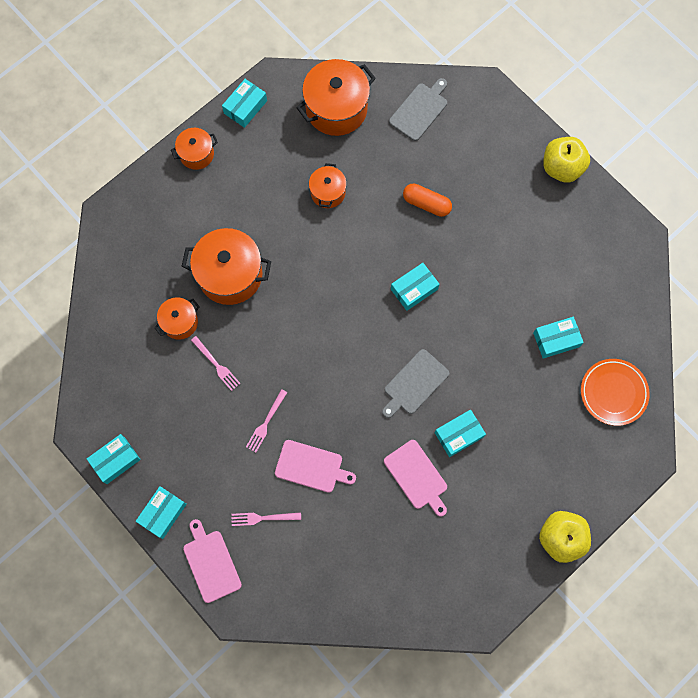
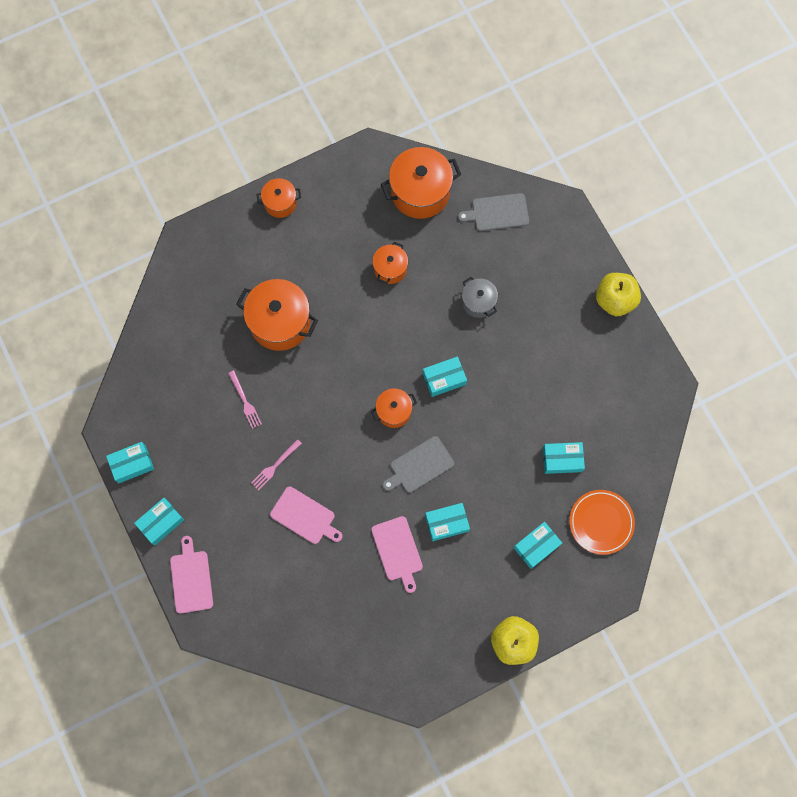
camera: 15 degrees right, 0 degrees up
(180, 322) = (223, 354): orange pot -> orange pot (394, 411)
(245, 107) = (337, 170): turquoise box -> turquoise box (536, 546)
(262, 518) = (248, 551): pink fork -> none
(420, 110) = (497, 213): grey cutting board -> grey cutting board turned 150 degrees counterclockwise
(426, 204) = (478, 302): orange capsule -> grey pot

